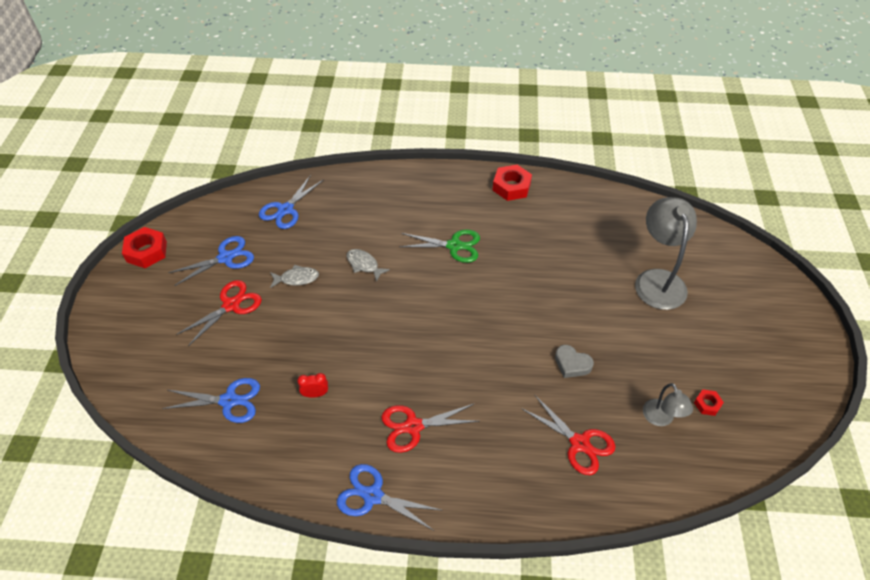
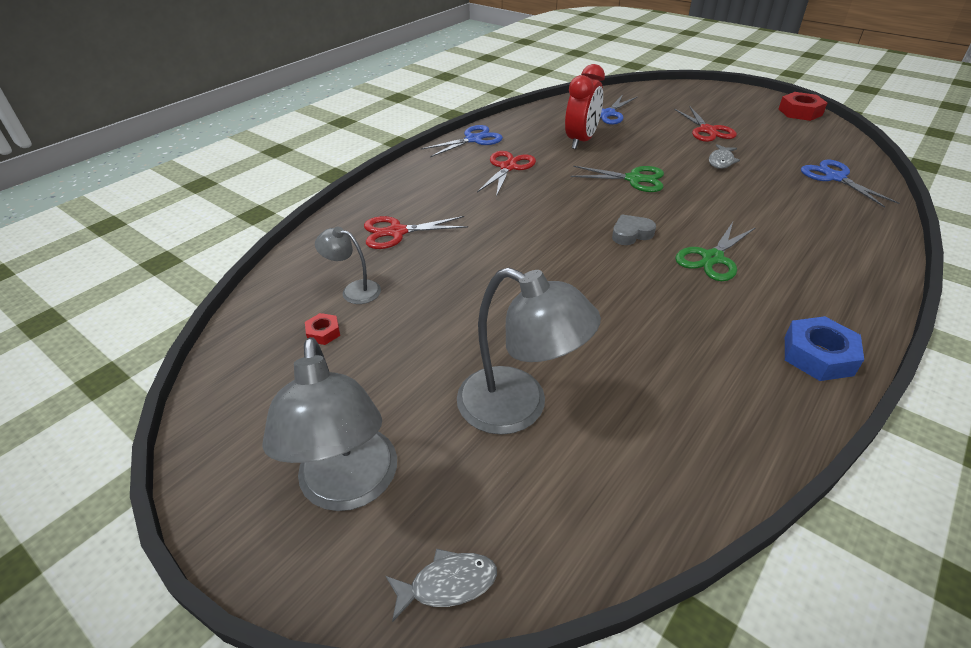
camera: 125 degrees right, 10 degrees down
(225, 258) = (772, 138): blue scissors -> none
(315, 394) = (581, 141): red clock -> red clock, size x2.27
(364, 265) = (718, 196): grey fish -> grey fish (448, 584)
(370, 323) = (634, 179): none -> green scissors
(511, 187) = (818, 355): red nut -> blue nut
(572, 364) = (475, 266): grey heart -> grey heart (631, 234)
(761, 316) = (349, 487): none -> grey lamp

